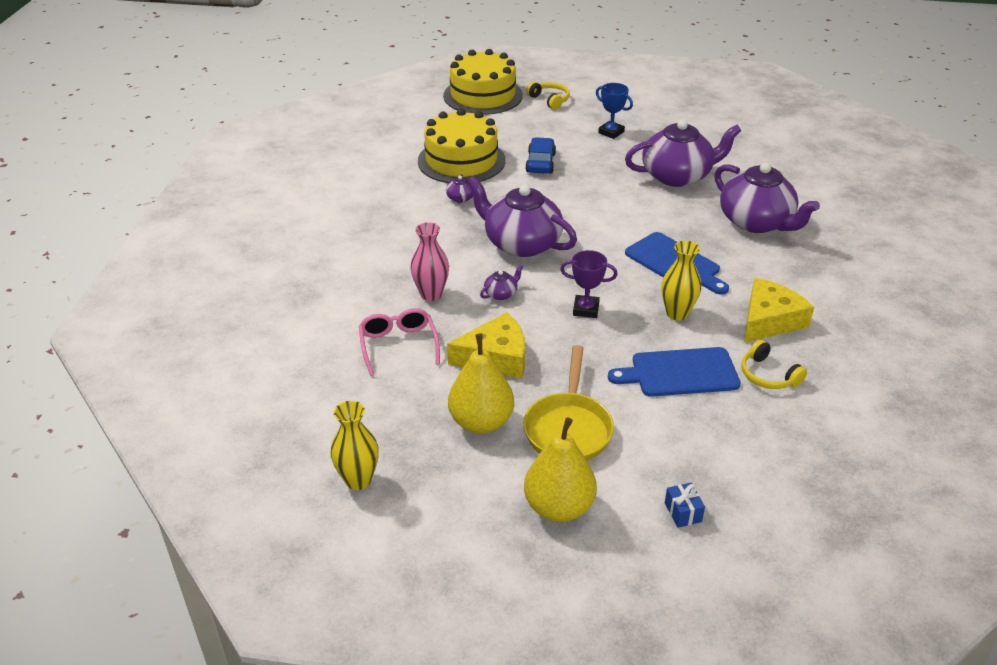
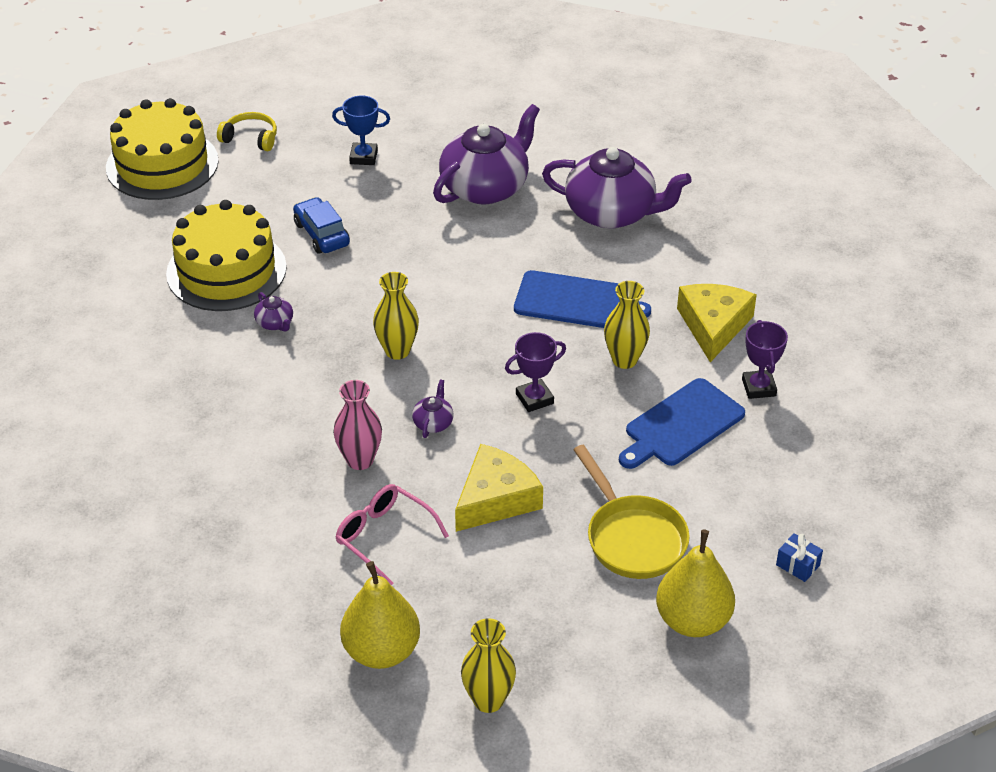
camera: 35 degrees left, 5 degrees up
(481, 422) = (547, 575): yellow pear -> yellow pear (381, 651)
(521, 243) = (397, 351): purple teapot -> yellow vase
(768, 375) = (758, 387): yellow headphones -> purple trophy

